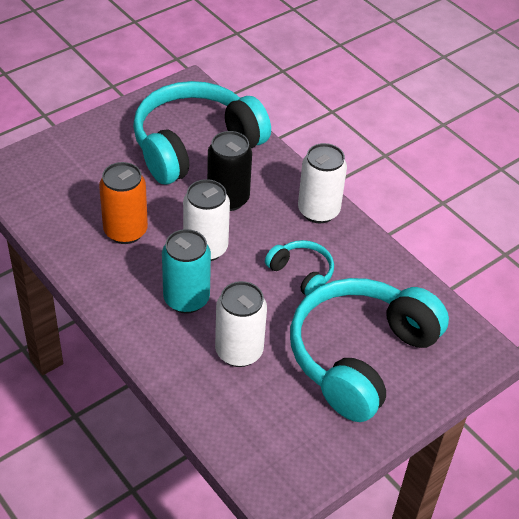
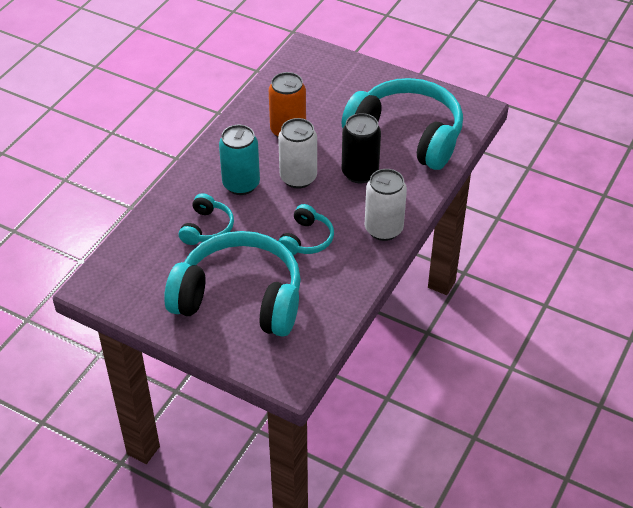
camera: 70 degrees right, 0 degrees up
(239, 351) = (207, 228): white can -> turquoise headphones

